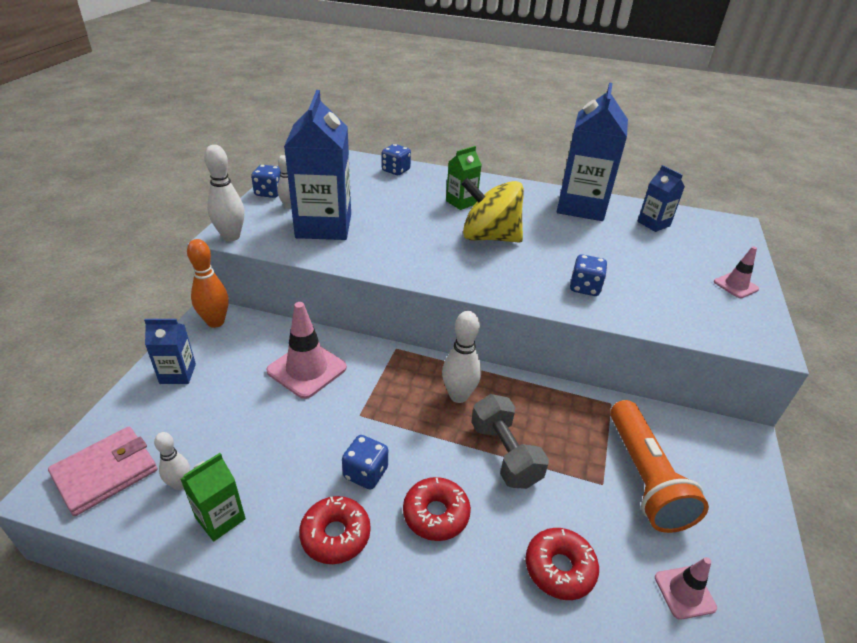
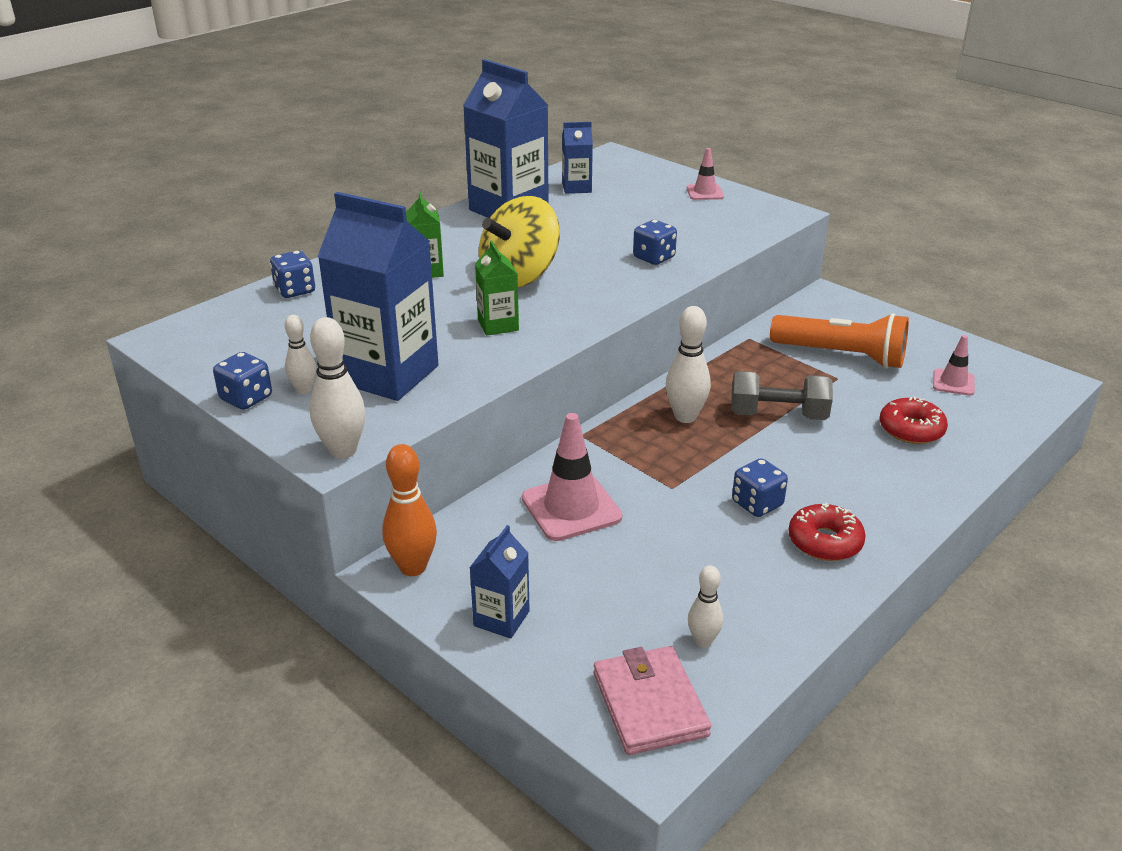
camera: 60 degrees left, 5 degrees down
(220, 518) = (768, 616): green carton -> green carton (498, 325)
(436, 514) = (828, 475): red donut -> none

